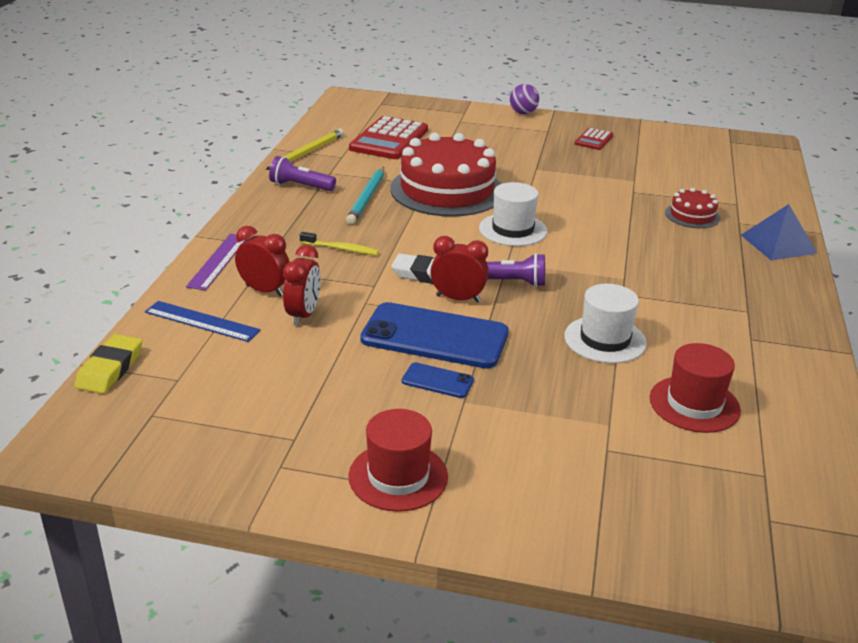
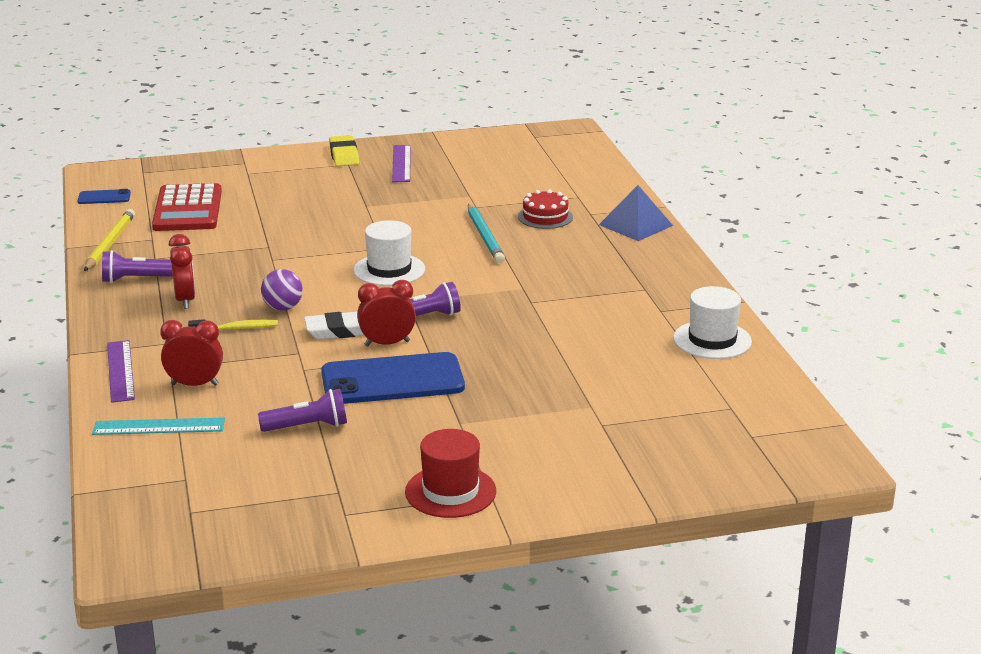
camera: 25 degrees left, 5 degrees down
(110, 369) = (109, 489): yellow eraser -> yellow eraser (344, 155)
(202, 321) = (159, 427): blue ruler -> turquoise ruler
(303, 315) = (254, 395): red clock -> red clock (185, 300)
(323, 360) = (307, 427): none -> purple flashlight
(367, 198) = (218, 274): turquoise pencil -> turquoise pencil (484, 236)
(437, 381) = (424, 414): blue phone -> blue phone (104, 197)
(447, 190) = (293, 247): red cake -> none
(523, 113) = (307, 150): purple ball -> purple ball (282, 308)
(593, 140) = (401, 163): red calculator -> purple ruler
(605, 340) = (542, 343): white hat -> white hat (712, 340)
(694, 404) = (647, 373): red hat -> none

